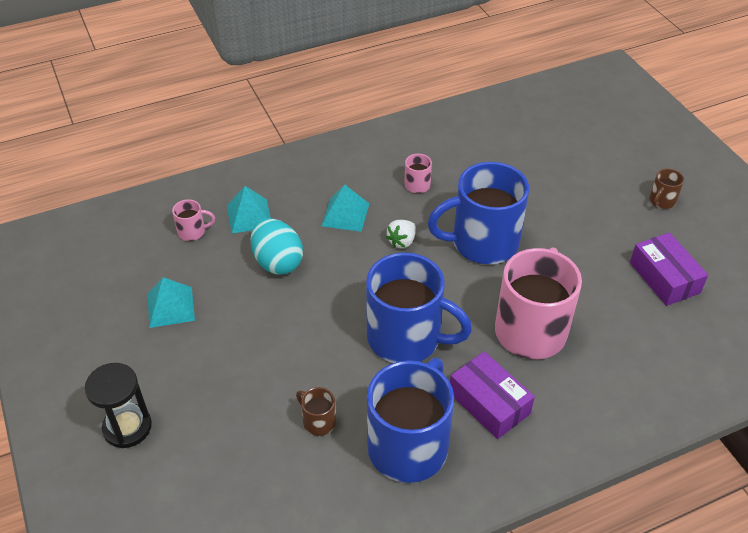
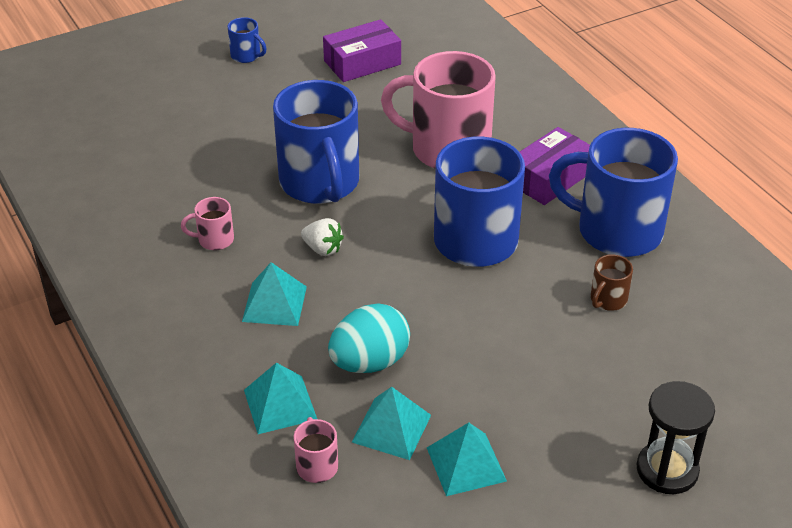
camera: 95 degrees left, 5 degrees down
(213, 270) = (391, 428): none -> turquoise pyramid
(661, 201) = (246, 56): brown mug -> blue mug

